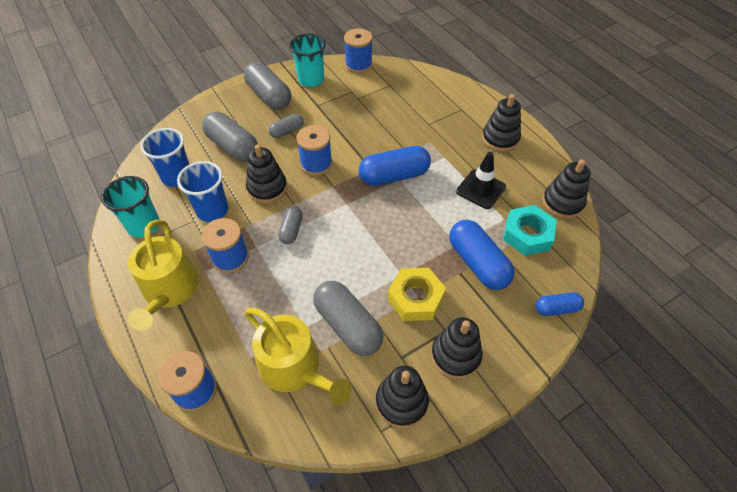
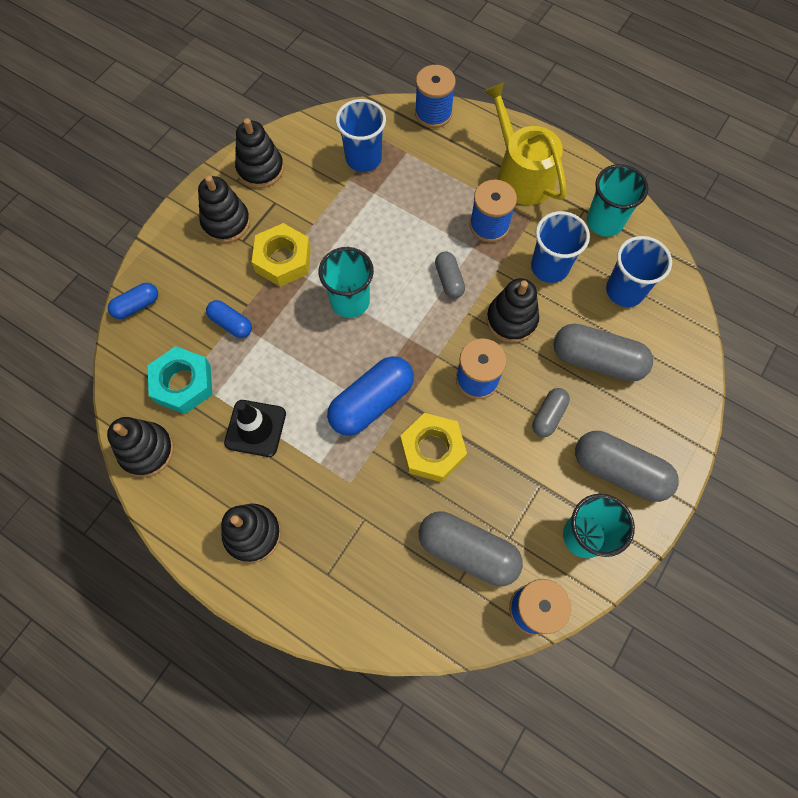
camera: 155 degrees right, 15 degrees up
(294, 368) = (363, 158): yellow watering can -> blue cup
(348, 325) = (336, 209): grey capsule -> grey capsule (467, 551)
(369, 139) = (432, 450): none -> yellow nut
(375, 244) = (350, 301): none -> turquoise cup
(477, 263) = (231, 323): blue capsule -> blue capsule, size x0.55

